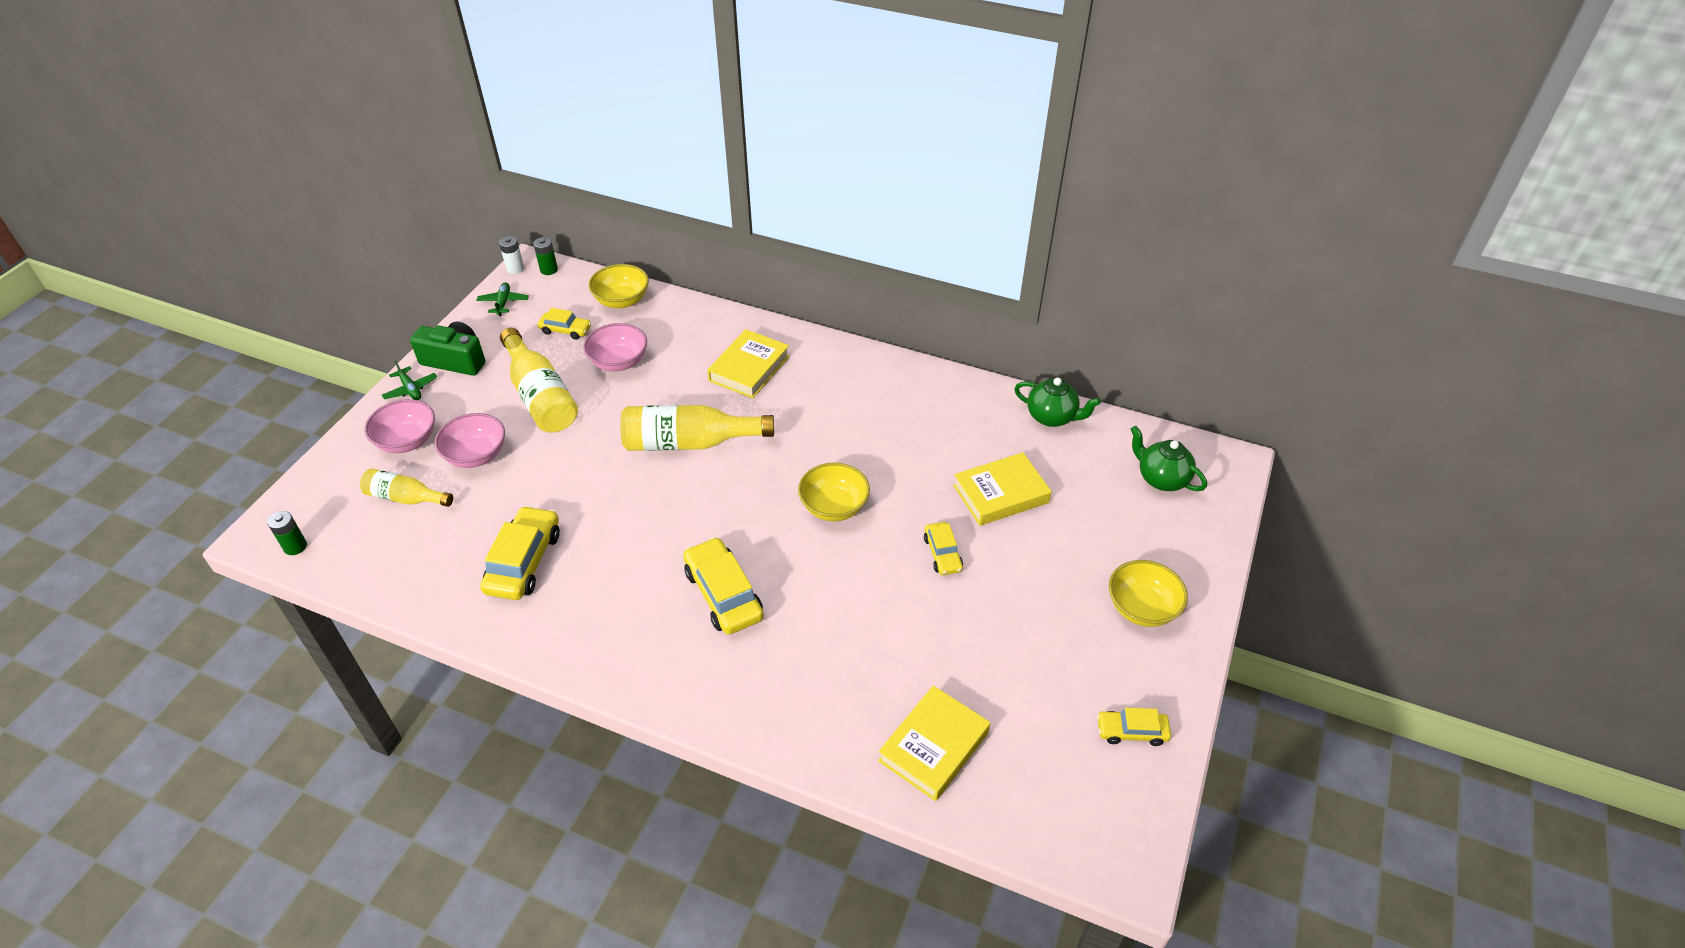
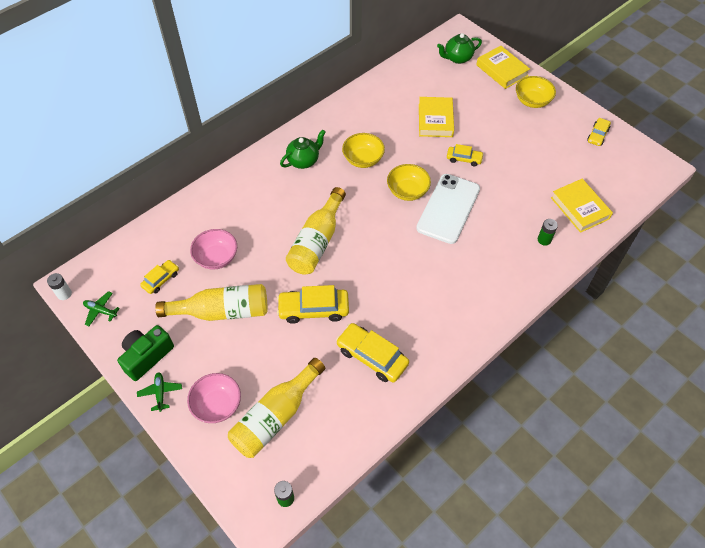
camera: 65 degrees left, 10 degrees up
(406, 498) = (276, 416): yellow bottle -> yellow bottle, size x1.69
(410, 389) = (160, 393): green plane -> green plane turned 90 degrees counterclockwise
(476, 455) = (258, 363): pink bowl -> none
(549, 270) = (82, 273): green battery -> green battery (544, 240)
(622, 300) = (152, 238): yellow bowl -> yellow bowl (363, 159)
(723, 594) = (446, 262): yellow car -> yellow car (313, 309)
(749, 368) = (269, 191): yellow book -> yellow book (502, 70)
(828, 565) = (448, 208): none -> white phone
(1052, 417) = (392, 78): green teapot -> green teapot (303, 161)

